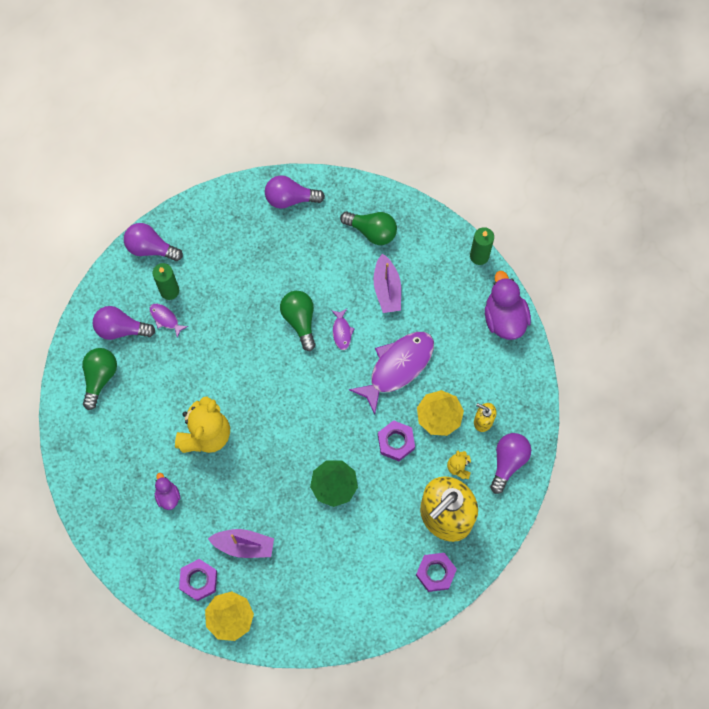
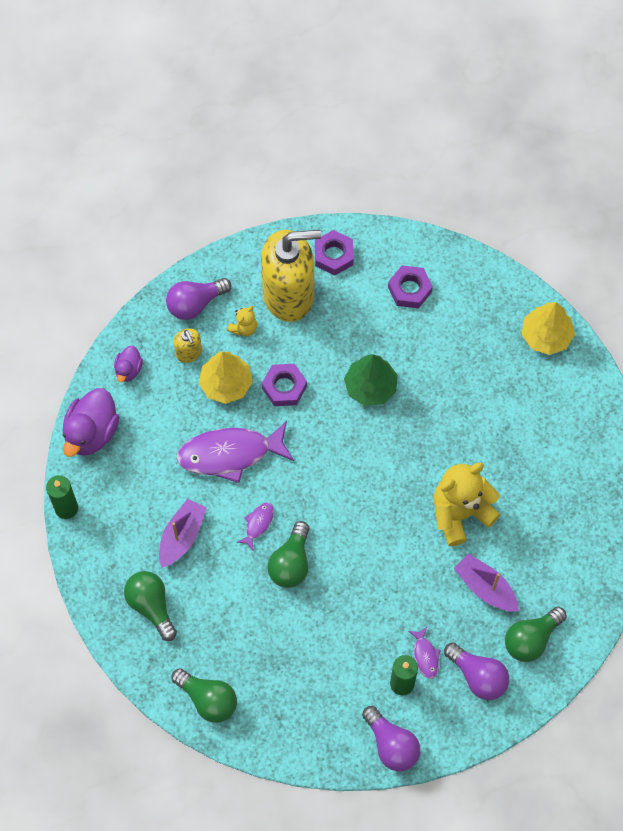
camera: 145 degrees left, 5 degrees down
(168, 496) = (535, 479): purple duck -> purple duck (128, 369)
(199, 580) = (554, 385): purple nut -> purple nut (409, 289)
(244, 545) = (492, 388): purple boat -> purple boat (485, 587)
(290, 198) = (208, 699): purple light bulb -> green light bulb

